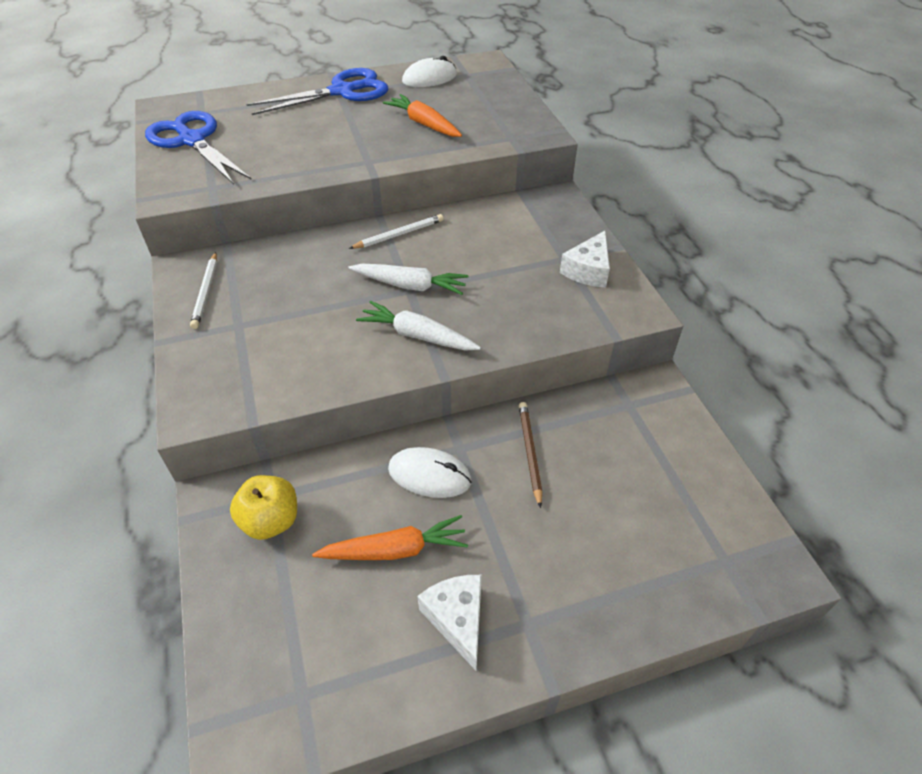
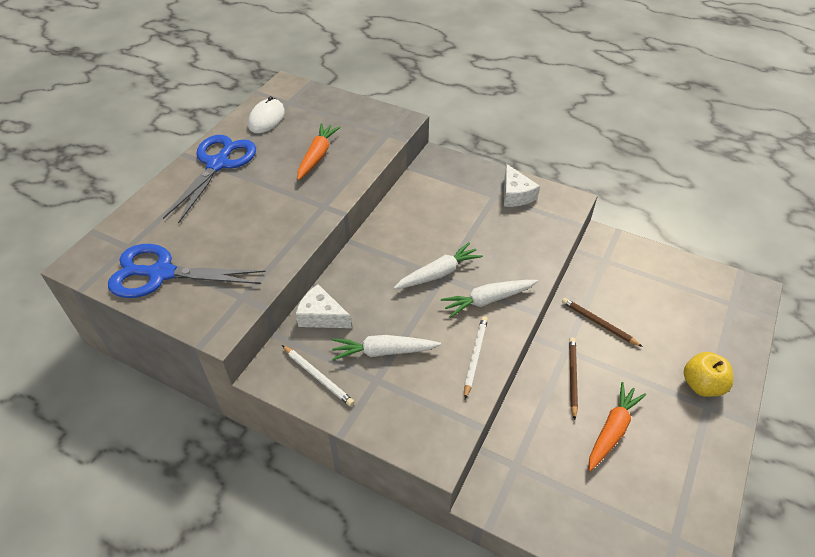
camera: 45 degrees left, 0 degrees up
(271, 521) = (535, 478): yellow apple -> yellow apple (701, 385)
(275, 310) = (383, 351): none -> white carrot
(399, 234) = (382, 245): white pencil -> white pencil (475, 356)
(424, 124) = (317, 156): orange carrot -> orange carrot turned 105 degrees clockwise
(429, 475) = (572, 377): white mouse -> brown pencil
(457, 619) = (681, 434): white cheese -> white cheese (321, 316)

